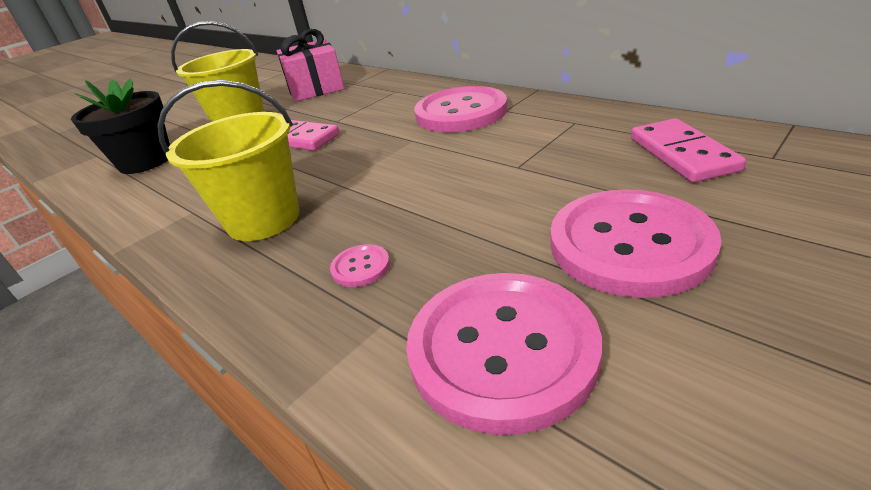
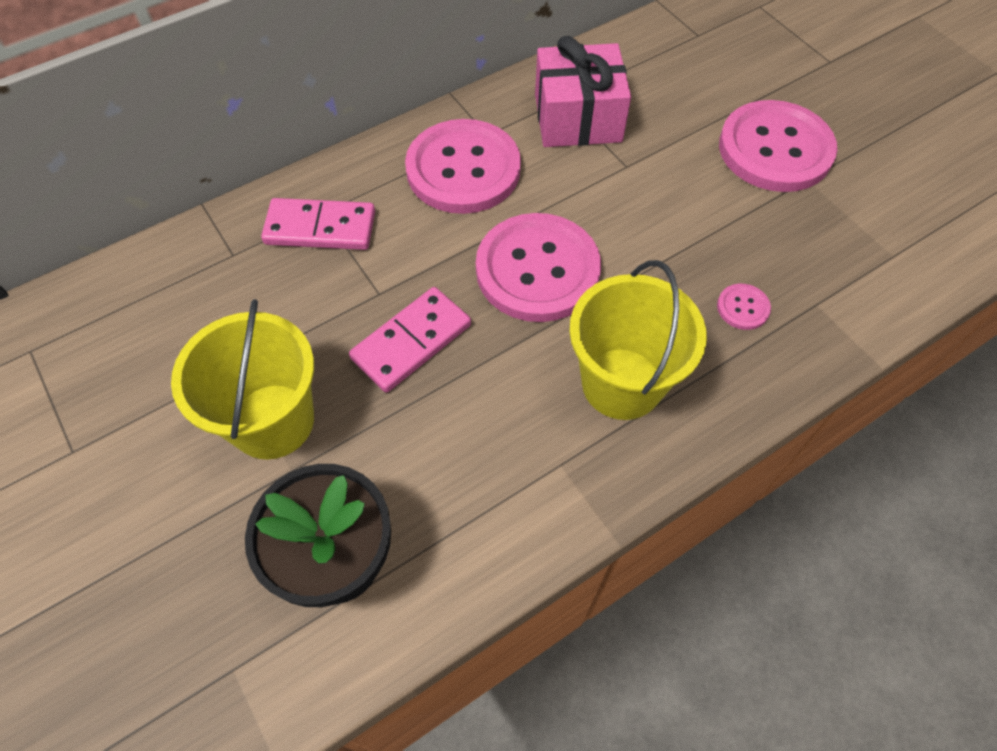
camera: 80 degrees left, 25 degrees up
(315, 88) = (200, 307): pink gift -> pink gift (578, 118)
(502, 350) = (859, 246): pink button -> pink button (537, 270)
(682, 154) = (667, 70): pink domino -> pink domino (320, 228)

